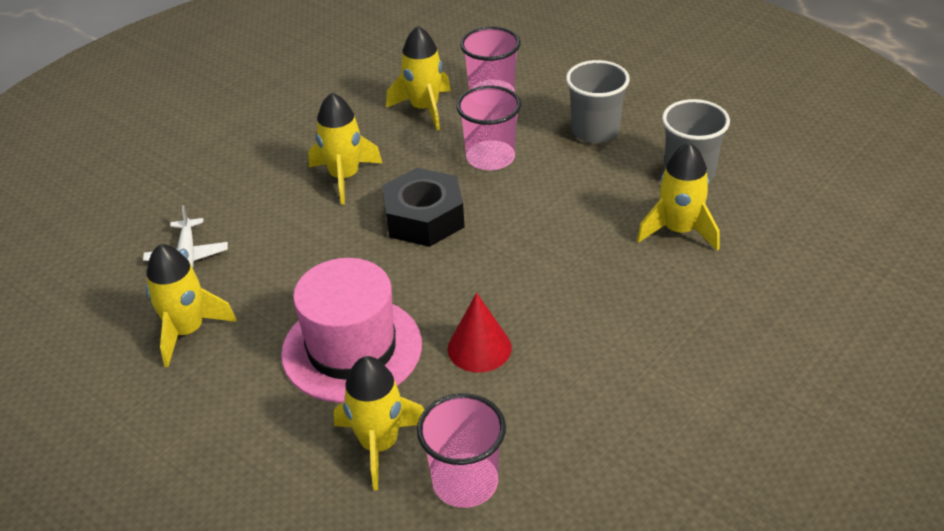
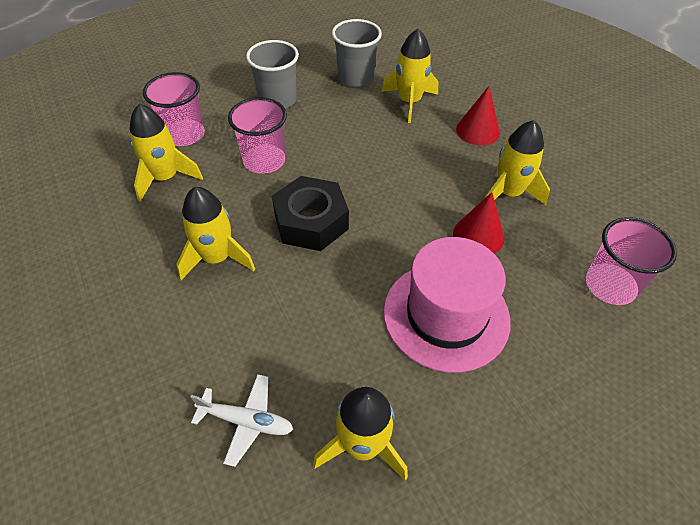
camera: 70 degrees left, 10 degrees up
(379, 444) = (560, 327): yellow rocket -> yellow rocket (508, 193)
(670, 305) = (477, 130): none -> red cone

